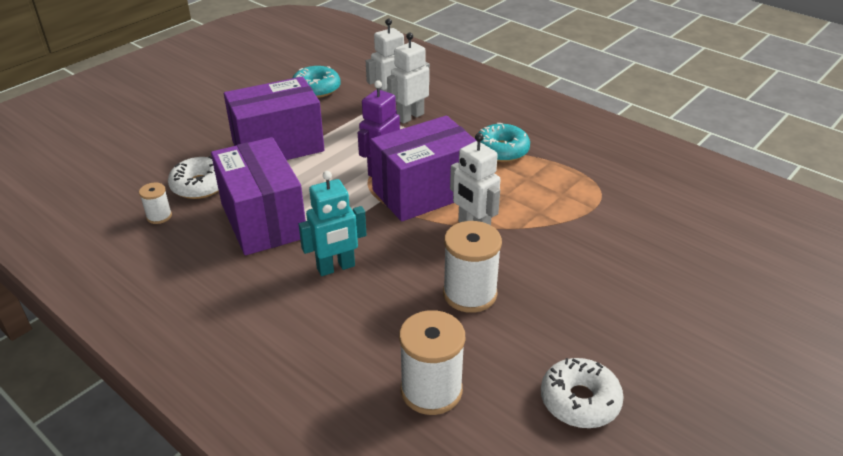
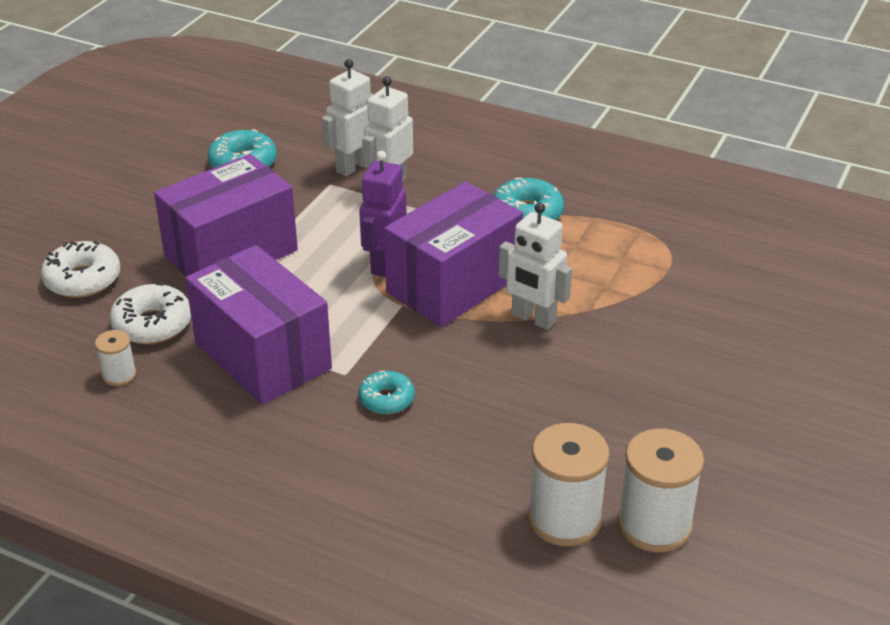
camera: 15 degrees left, 0 degrees up
(336, 268) = (386, 399): turquoise robot -> turquoise donut
(469, 294) = (562, 401): white spool -> white spool (654, 525)
(579, 401) = (732, 497): white donut -> white donut (83, 279)

